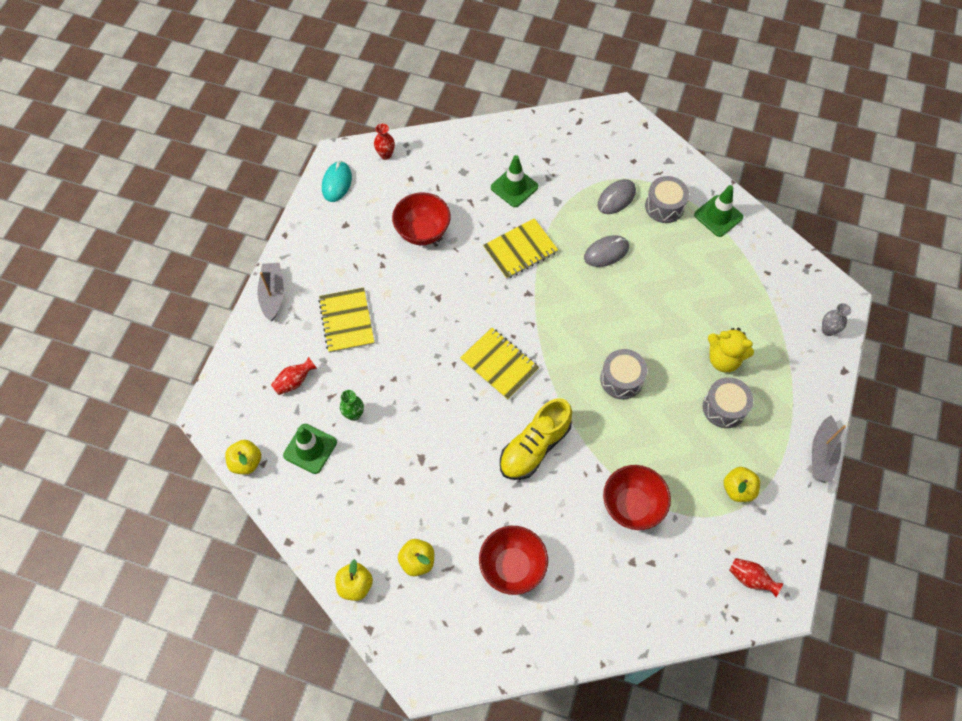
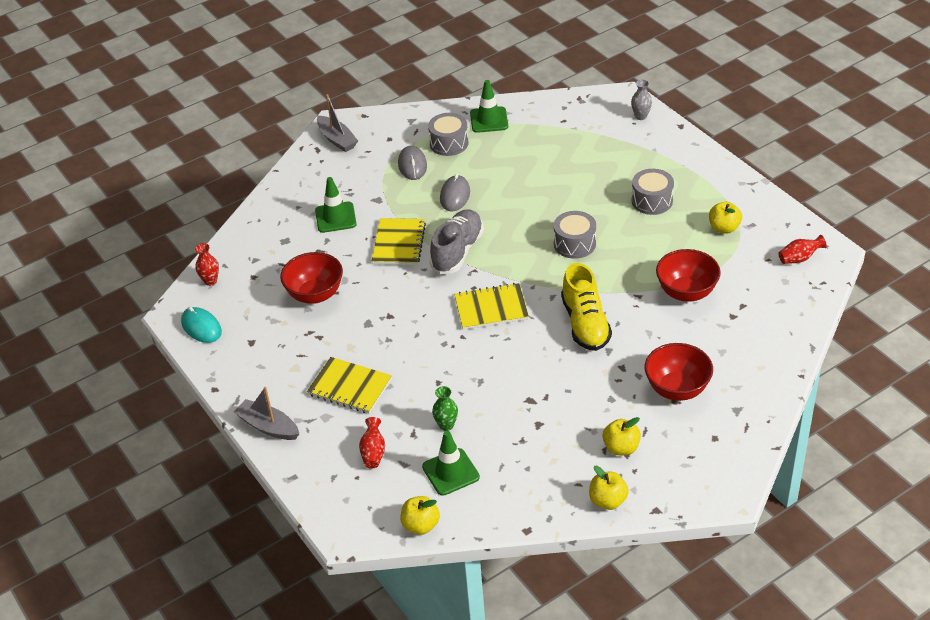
camera: 50 degrees left, 20 degrees down
(544, 297) = (457, 251): none -> grey shoe
(723, 359) = (612, 180): yellow teddy bear -> none
(822, 454) = (735, 171): grey boat -> grey boat (337, 139)

